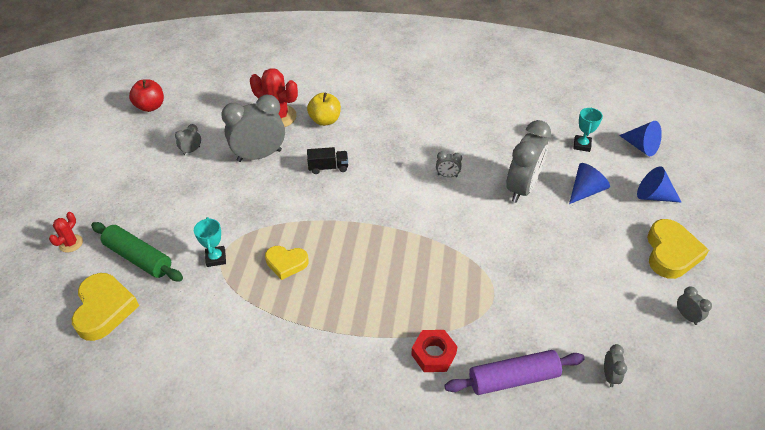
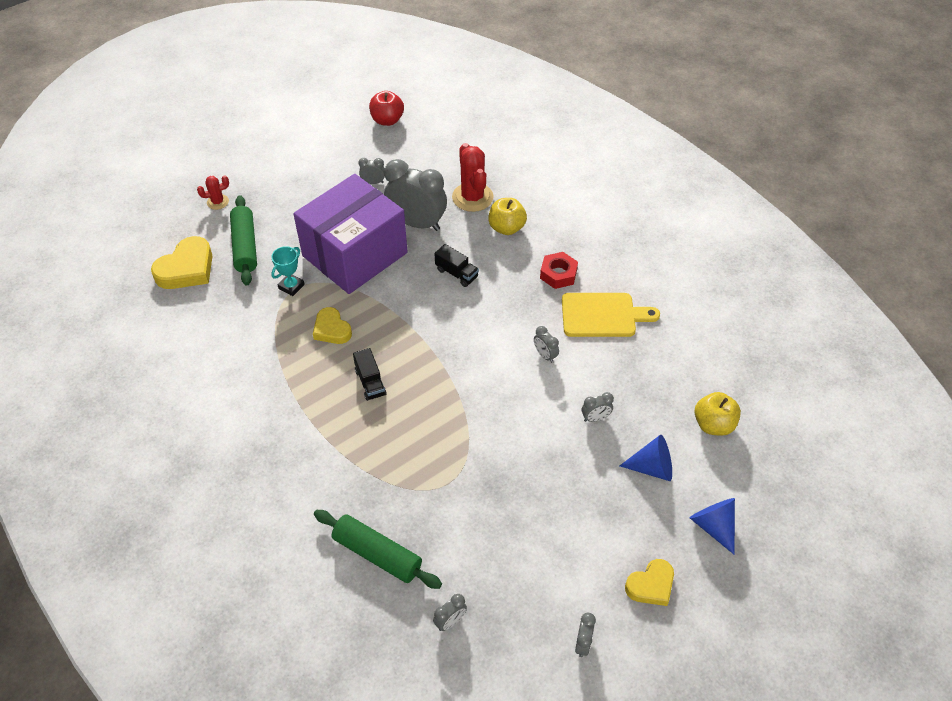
camera: 45 degrees right, 5 degrees up
(238, 204) = (354, 254): none -> purple box
(360, 275) = (370, 382): none -> black truck
(433, 354) = (346, 485): red nut -> red nut (558, 274)
(448, 130) = (602, 315): none -> yellow cutting board
(513, 378) = (377, 554): purple rolling pin -> green rolling pin
(522, 188) = (595, 418): grey clock -> grey clock, size x0.43
(582, 145) = (713, 424): turquoise trophy -> yellow apple
(641, 147) = (775, 473): blue cone -> none
(671, 253) = (651, 585): yellow heart -> yellow heart, size x0.64

